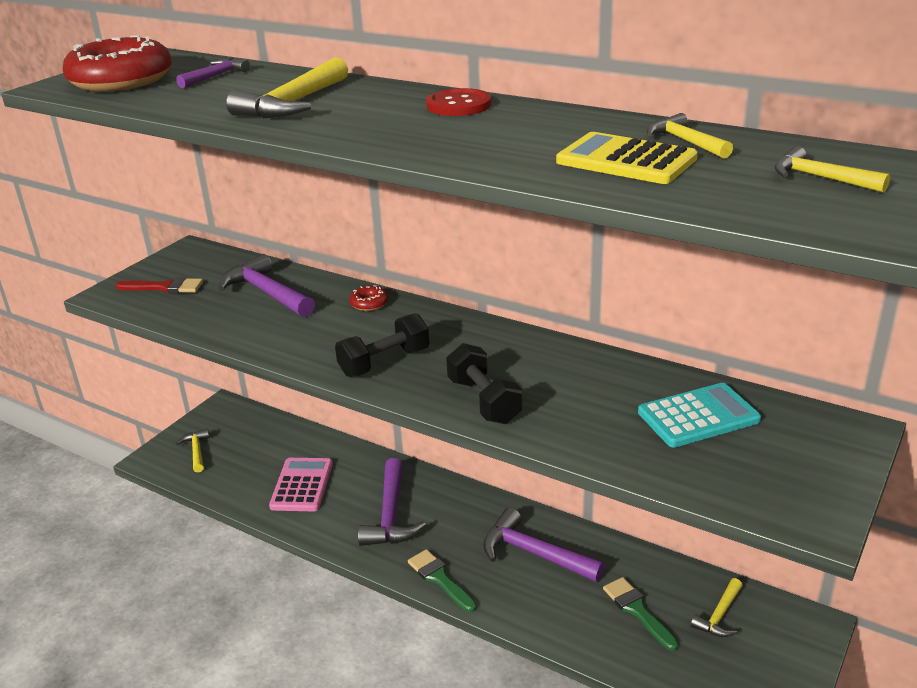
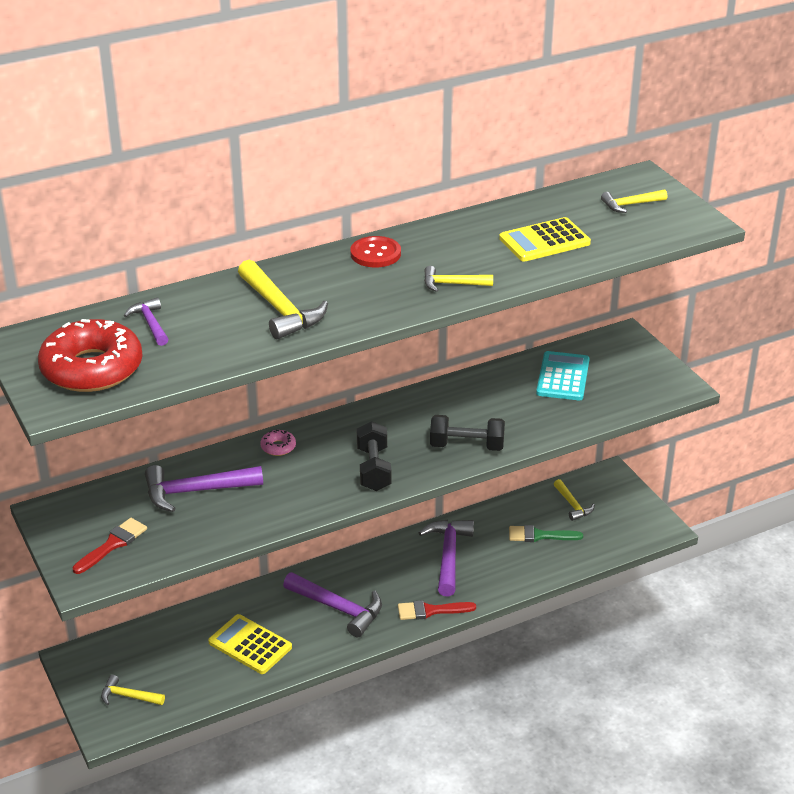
camera: 60 degrees left, 5 degrees up
(302, 485) = (250, 645): pink calculator -> yellow calculator
(369, 303) = (278, 447): red donut -> pink donut
(439, 579) = (431, 611): green brush -> red brush
(534, 553) = (448, 555): purple hammer -> purple hammer turned 120 degrees clockwise
(685, 141) = (538, 214): yellow hammer -> yellow hammer (452, 284)

